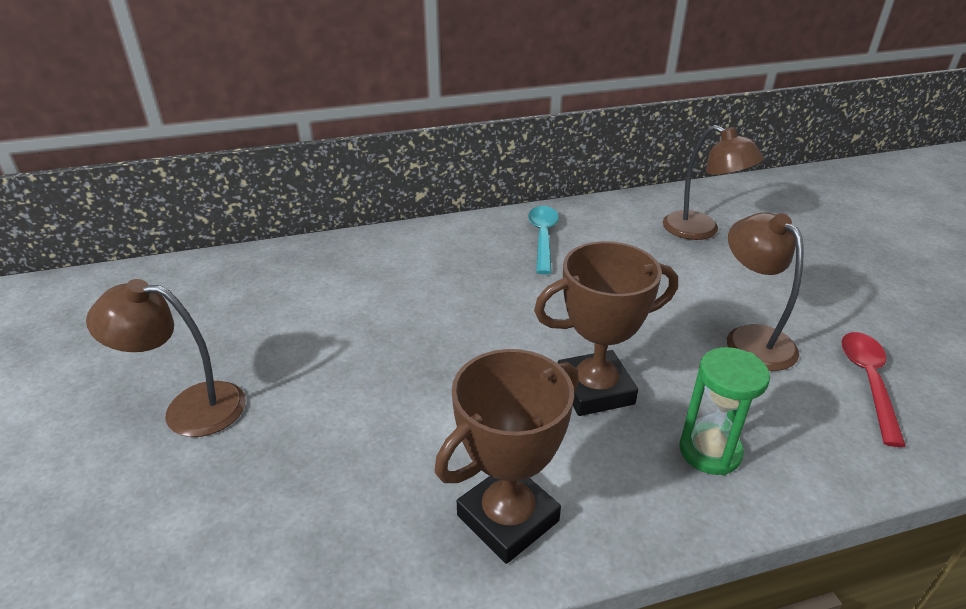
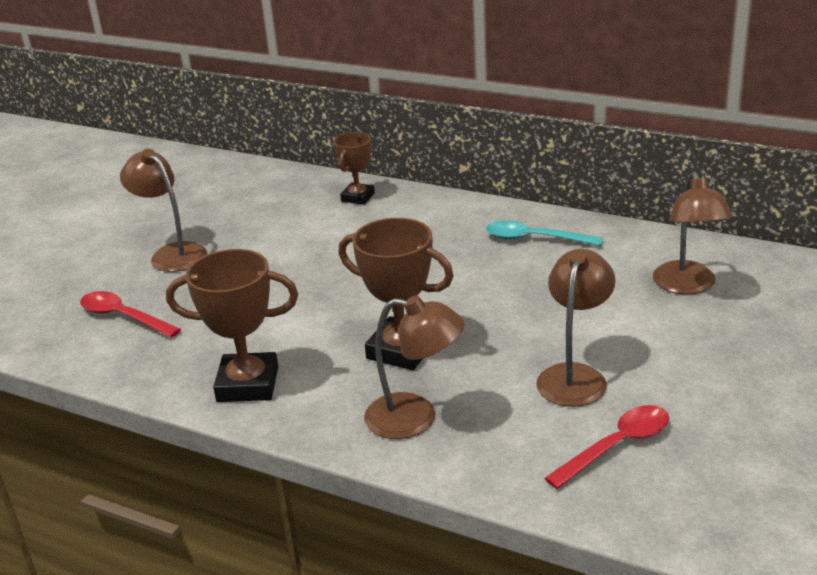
camera: 45 degrees right, 5 degrees down
(227, 525) = (123, 316): none -> red spoon
(331, 259) = (358, 197): none -> brown trophy
(543, 237) = (534, 239): turquoise spoon -> turquoise spoon turned 120 degrees counterclockwise
(710, 451) = (415, 418): green hourglass -> brown lamp

